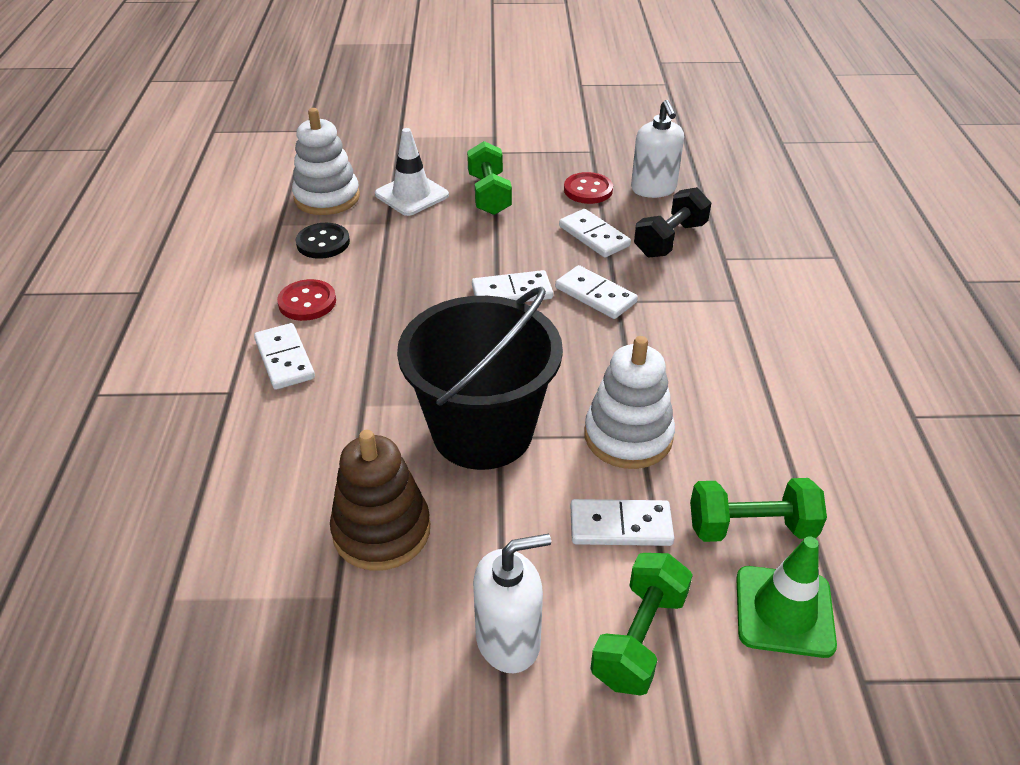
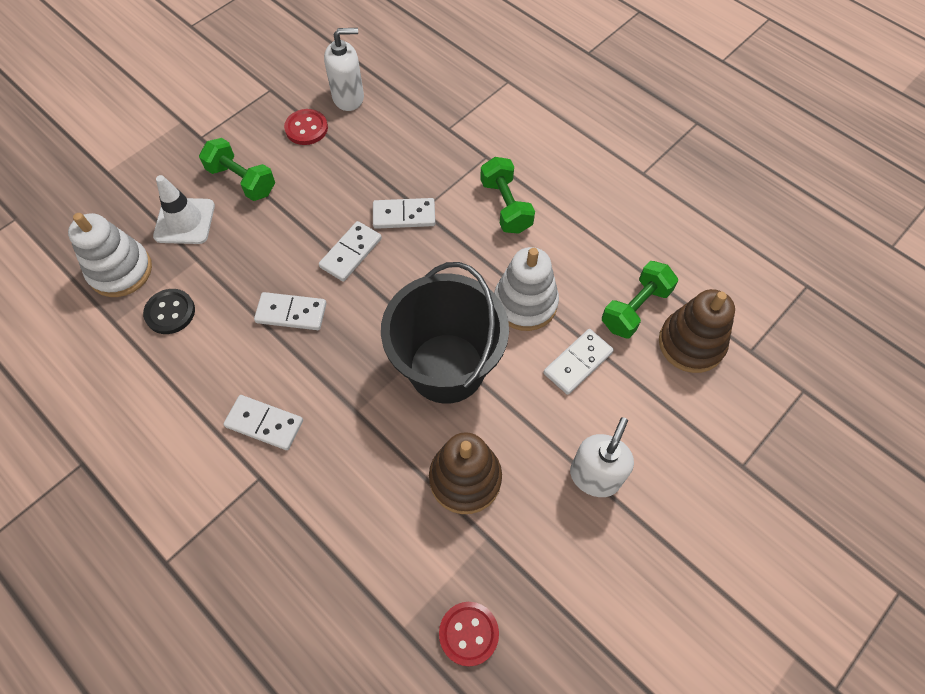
camera: 45 degrees left, 20 degrees up
(307, 302) = (223, 369): red button -> red button (468, 633)
(594, 236) = (353, 167): white domino -> white domino (291, 313)
(639, 638) = (648, 417): green dumbbell -> green dumbbell (505, 206)
(653, 189) = (348, 97): white soap dispenser -> white soap dispenser turned 45 degrees counterclockwise
(670, 240) = (402, 135): black dumbbell -> none
(784, 611) = (691, 343): green traffic cone -> brown stacking toy

